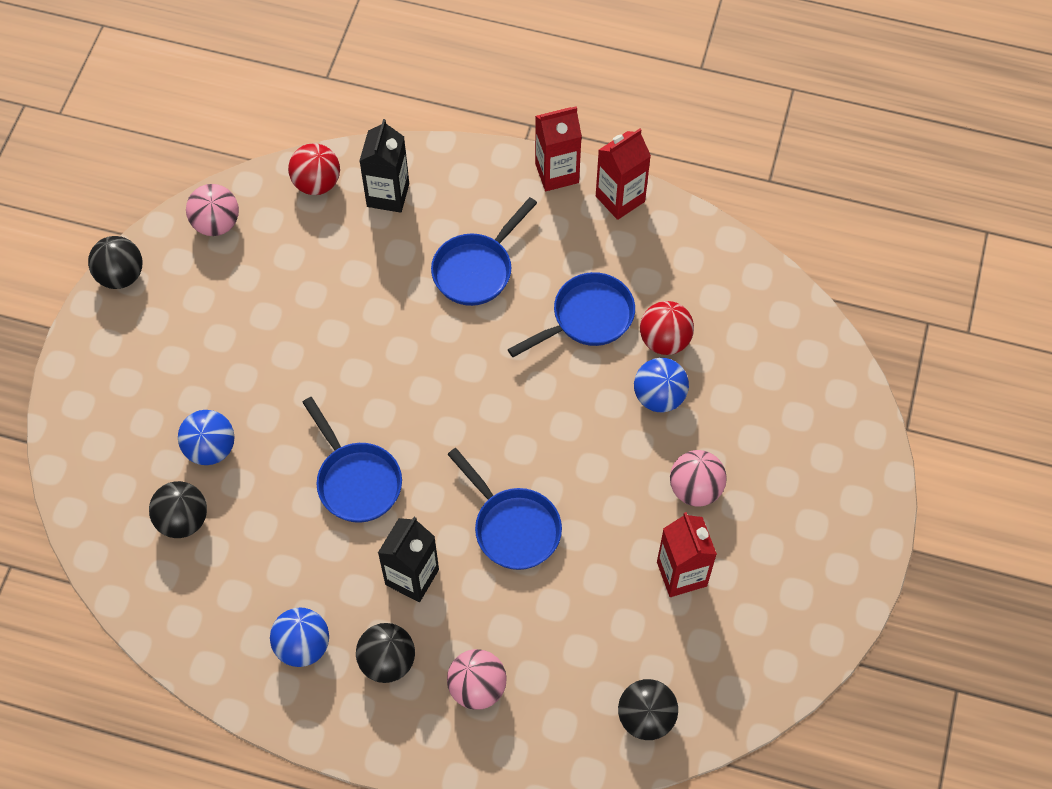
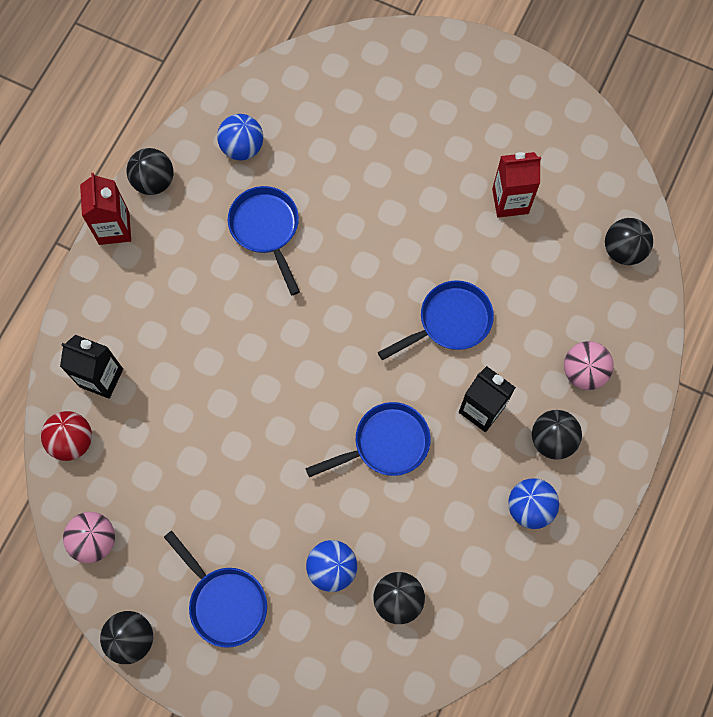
camera: 80 degrees left, 10 degrees up
(476, 269) = (198, 312): blue pan -> blue pan (224, 602)
(620, 199) = (154, 181): red carton -> black ball
(659, 397) = (352, 187): blue ball -> blue ball (242, 147)
(664, 340) = (300, 172): red ball -> none
(695, 489) = (439, 176): pink ball -> none

